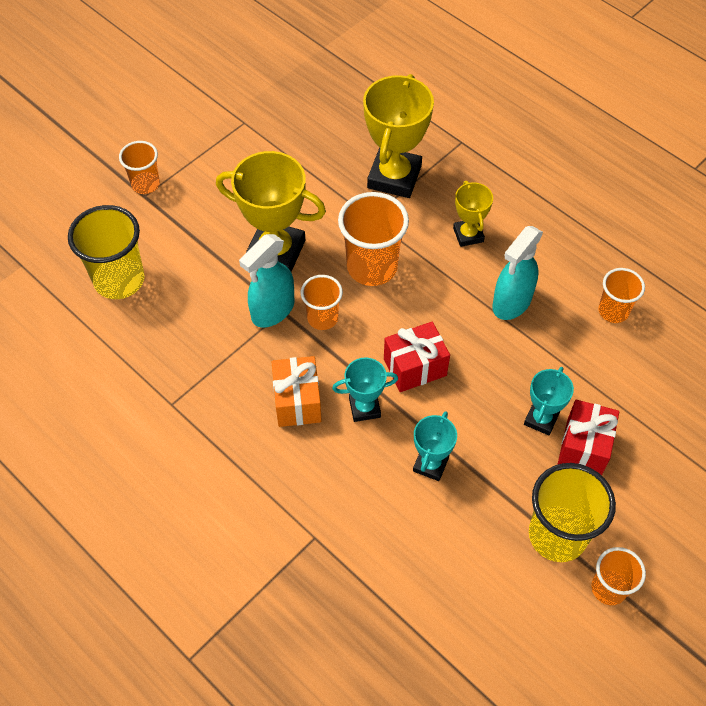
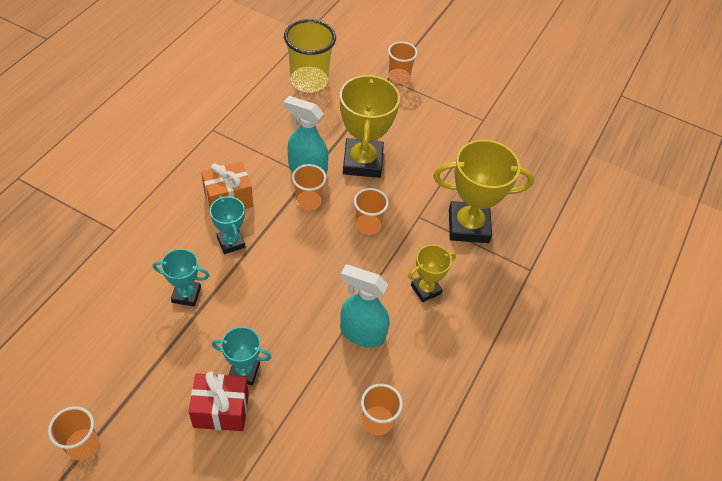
camera: 70 degrees right, 5 degrees down
(372, 267) = (368, 225): orange cup -> orange cup, size x0.59
(415, 367) = (276, 270): red gift -> none
(557, 535) = (130, 398): yellow cup -> none

